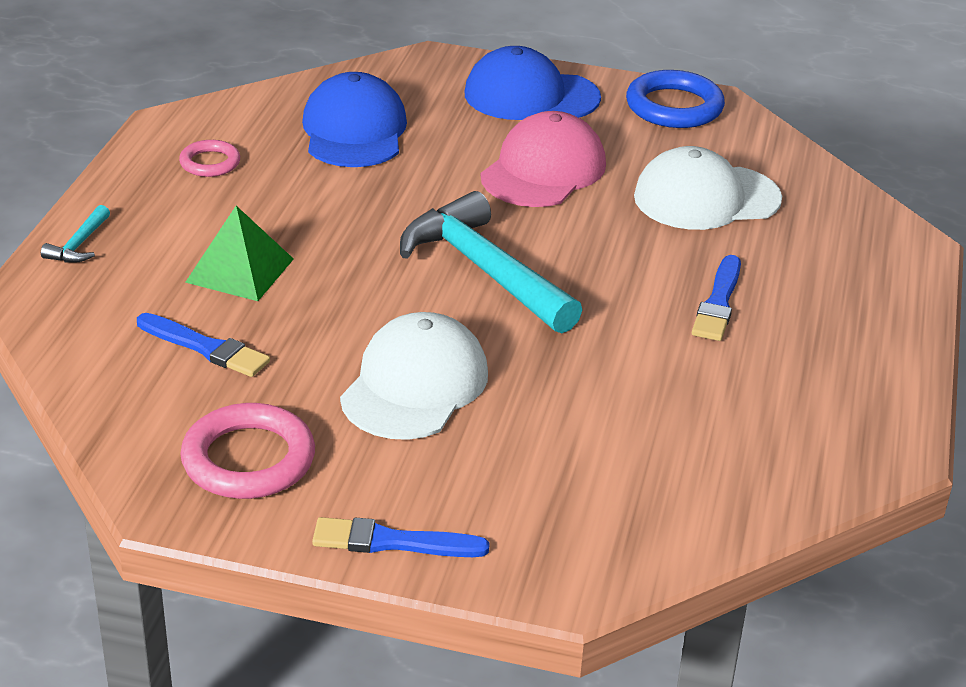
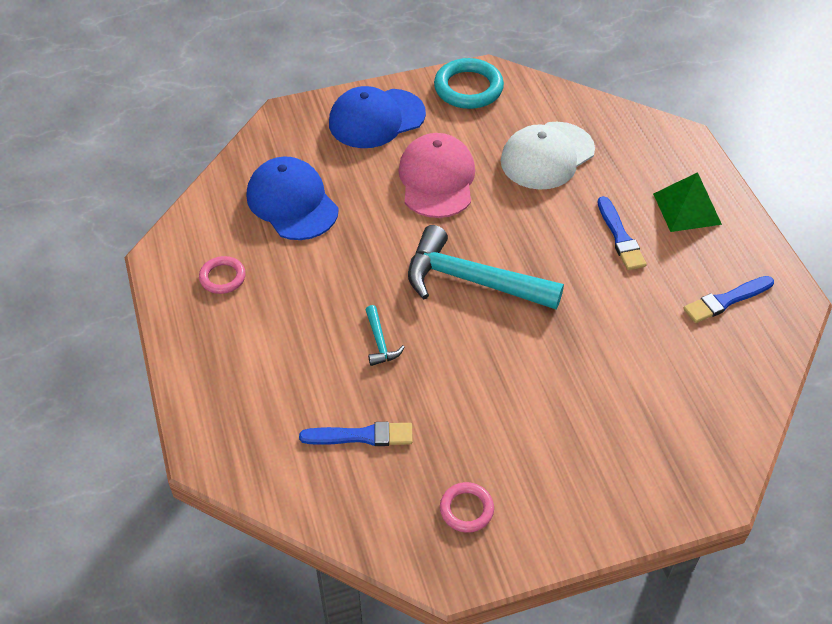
camera: 30 degrees left, 15 degrees up
(79, 245) = (200, 395): turquoise hammer -> turquoise hammer (380, 342)
(239, 270) = (325, 360): green pyramid -> green pyramid (687, 209)
(248, 459) = (466, 509): pink ring -> pink ring, size x0.57
(393, 542) = (600, 521): blue brush -> blue brush (726, 300)
(415, 385) = (510, 395): white cap -> none
(674, 107) = (468, 88): blue ring -> turquoise ring

